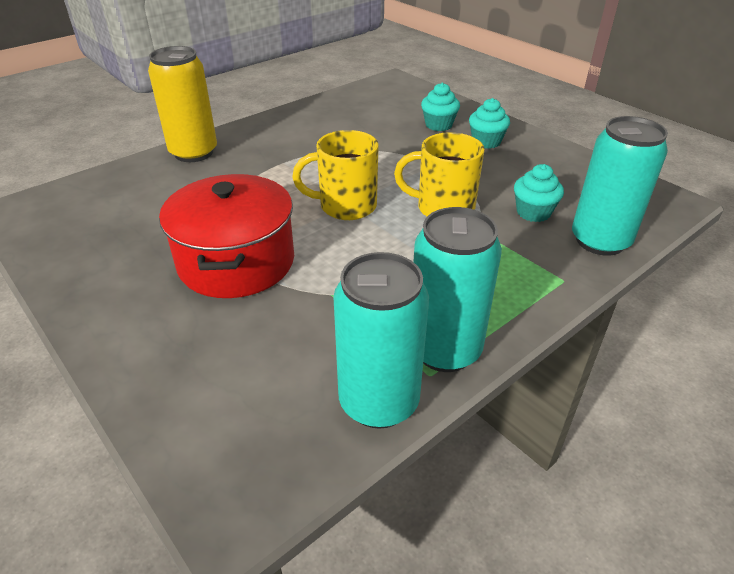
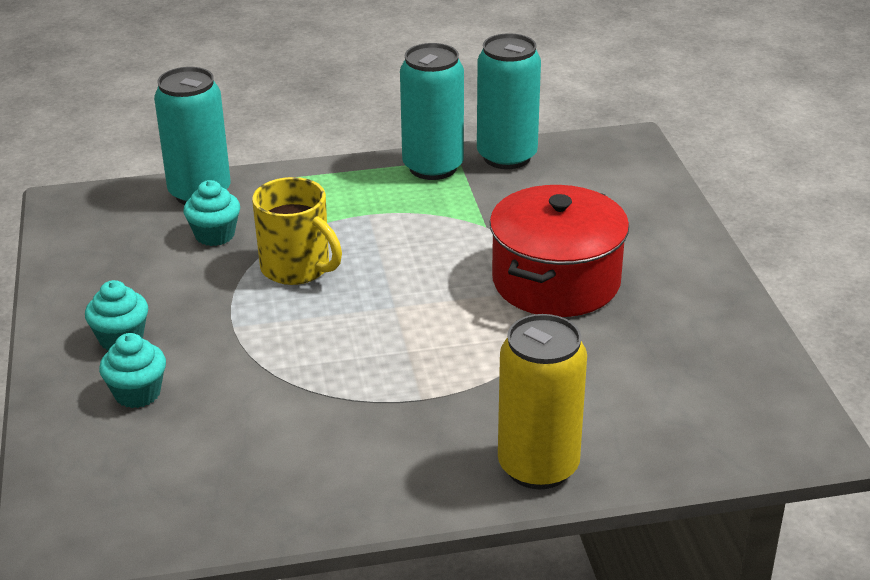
camera: 150 degrees left, 5 degrees down
(346, 206) = (397, 305): yellow mug -> none

